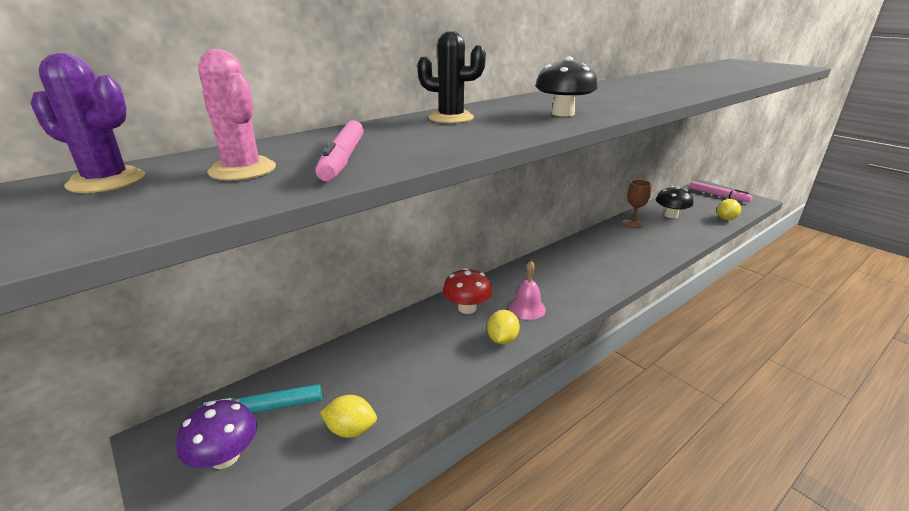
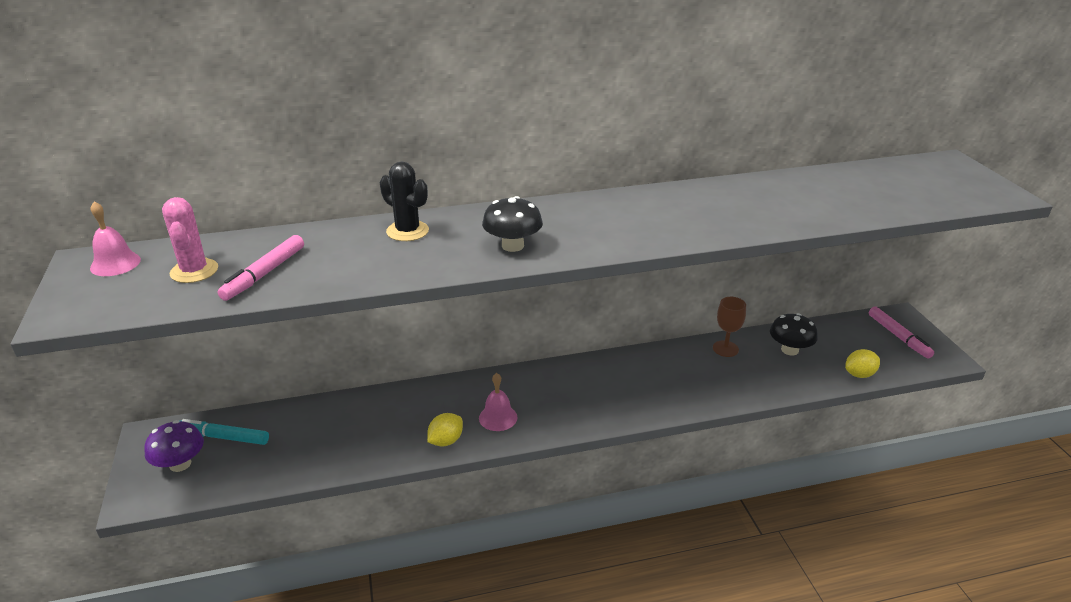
camera: 25 degrees right, 5 degrees up
(107, 181) = (115, 263): purple cactus -> pink bell
(351, 430) = (269, 475): yellow lemon -> none
(467, 308) = (443, 400): red mushroom -> none

